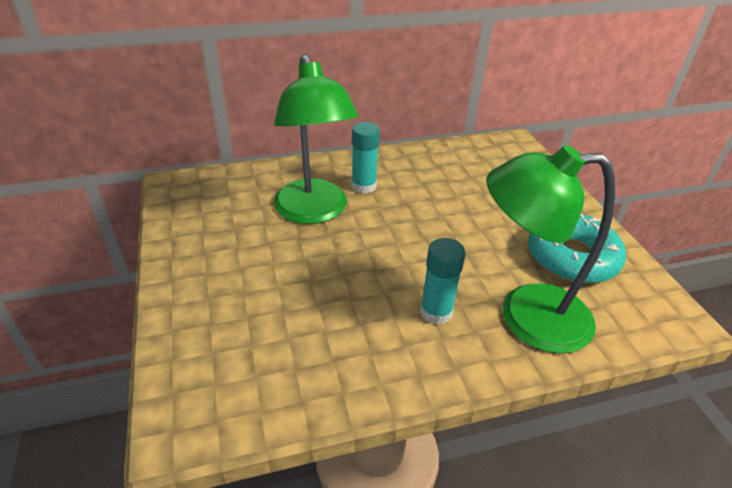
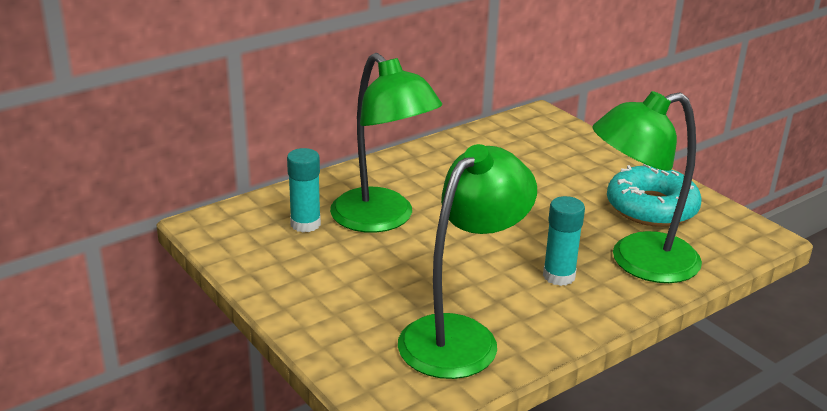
camera: 20 degrees left, 10 degrees down
(299, 355) = (461, 336): none -> green lamp
(364, 186) = (415, 186): turquoise glue stick -> turquoise glue stick (305, 224)

